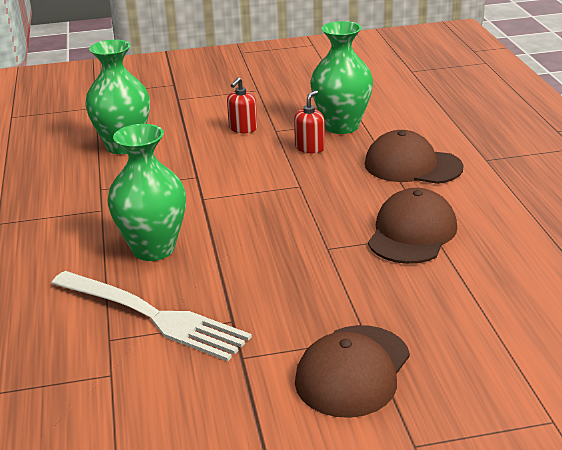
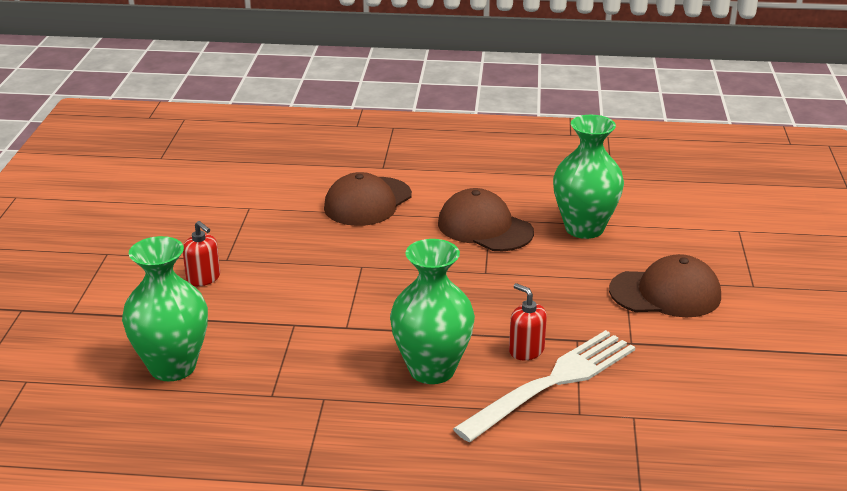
camera: 75 degrees left, 0 degrees up
(310, 148) = (286, 246): red soap dispenser -> red soap dispenser (526, 350)
(341, 126) = (253, 220): green vase -> green vase (584, 228)
(353, 371) = (665, 293): brown cap -> brown cap turned 45 degrees counterclockwise

